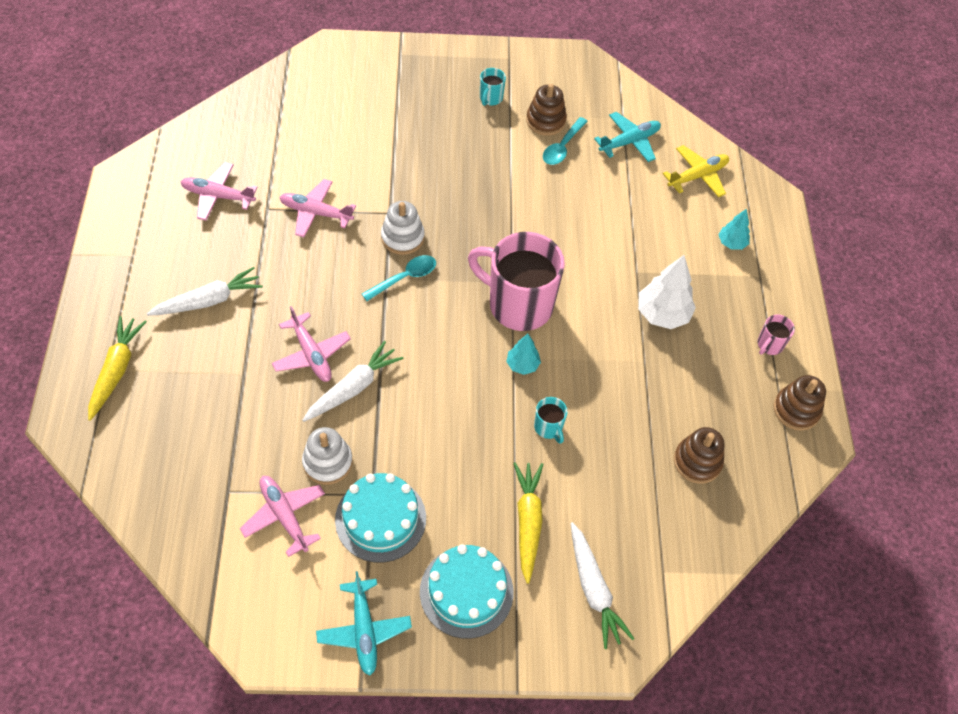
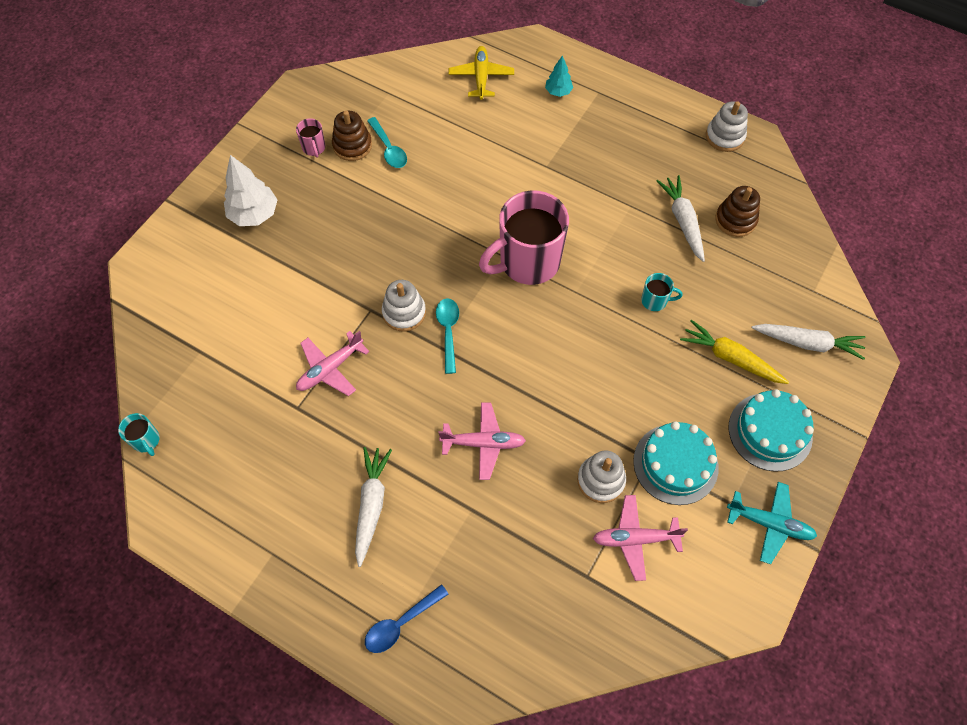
camera: 55 degrees left, 5 degrees up
(116, 370) = (401, 623): yellow carrot -> blue spoon
(218, 196) = (252, 444): pink plane -> none
(353, 387) = (537, 425): white carrot -> white carrot (682, 221)
(490, 98) = (298, 172): turquoise mug -> turquoise mug (146, 441)
(522, 365) = (587, 289): turquoise tree -> none
(629, 142) = (416, 101): turquoise plane -> none
(662, 314) = (595, 171): white tree -> white tree (254, 214)
(769, 345) = (662, 121): pink mug -> pink mug (314, 148)
(796, 410) = (724, 137): brown stacking toy -> white stacking toy

